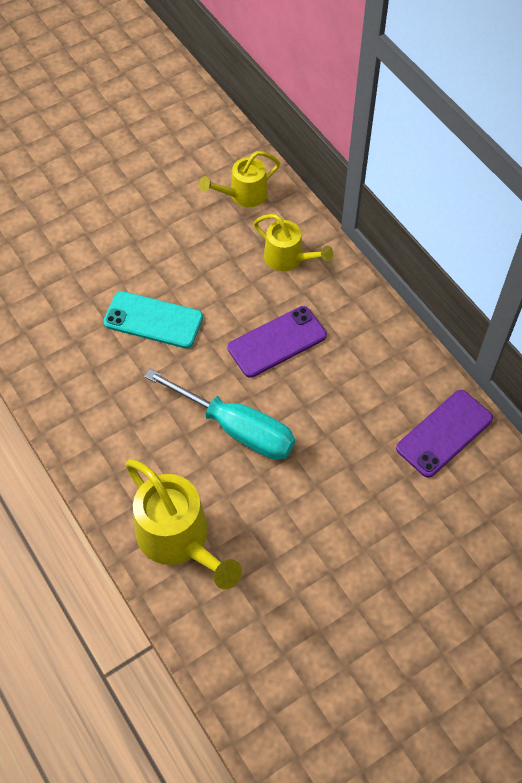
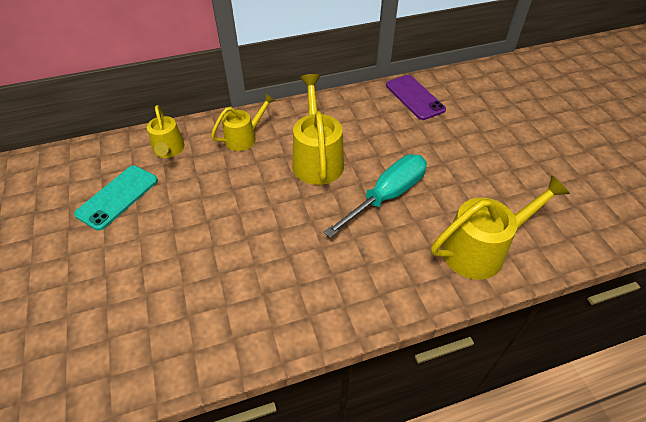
camera: 75 degrees left, 10 degrees down
(153, 320) = (265, 230): turquoise phone -> turquoise phone (117, 197)
(277, 342) = (317, 159): purple phone -> yellow watering can

